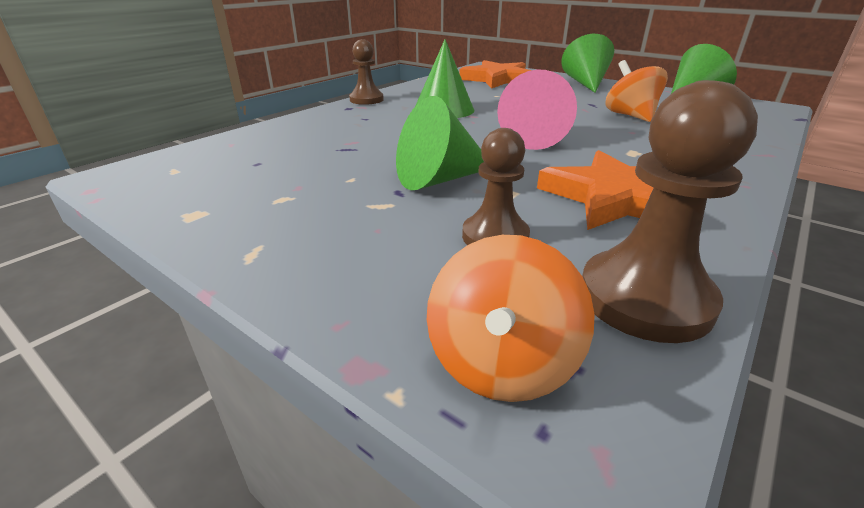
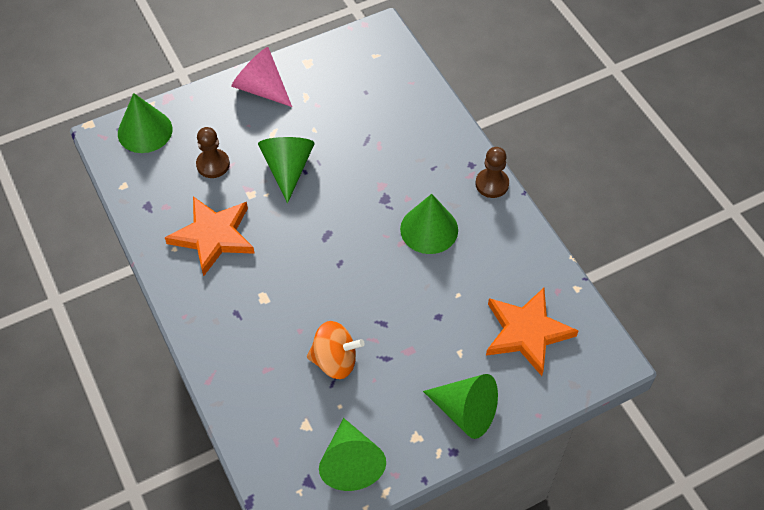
camera: 115 degrees right, 25 degrees up
(501, 363) = (145, 131): orange spinning top -> green cone
(532, 138) = (324, 253): pink cone -> pink cone (261, 88)
(645, 298) = (142, 189): brown pawn -> none

